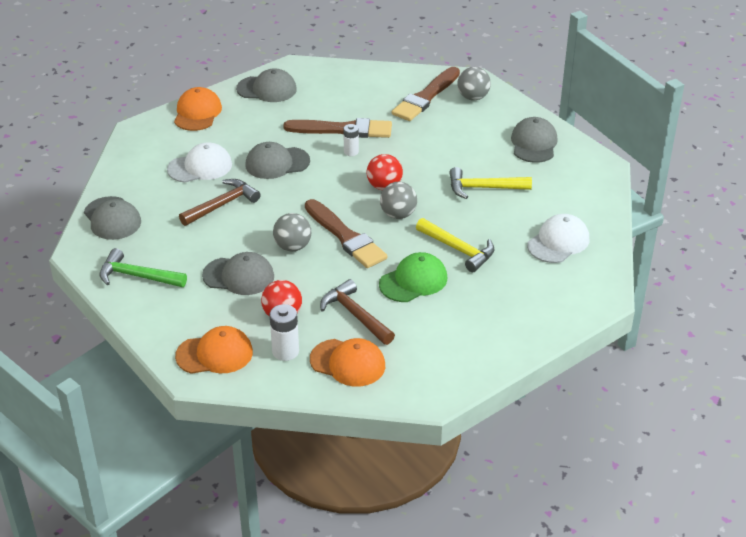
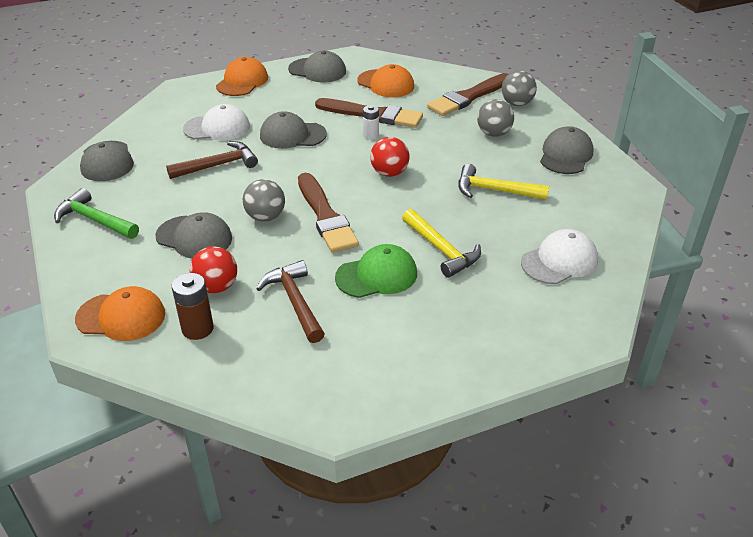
camera: 15 degrees right, 0 degrees up
(285, 351) = (197, 329): white battery -> brown battery
(348, 363) = (259, 356): orange cap -> orange cap (386, 84)
(398, 214) = (391, 203): grey ball -> grey ball (493, 133)

